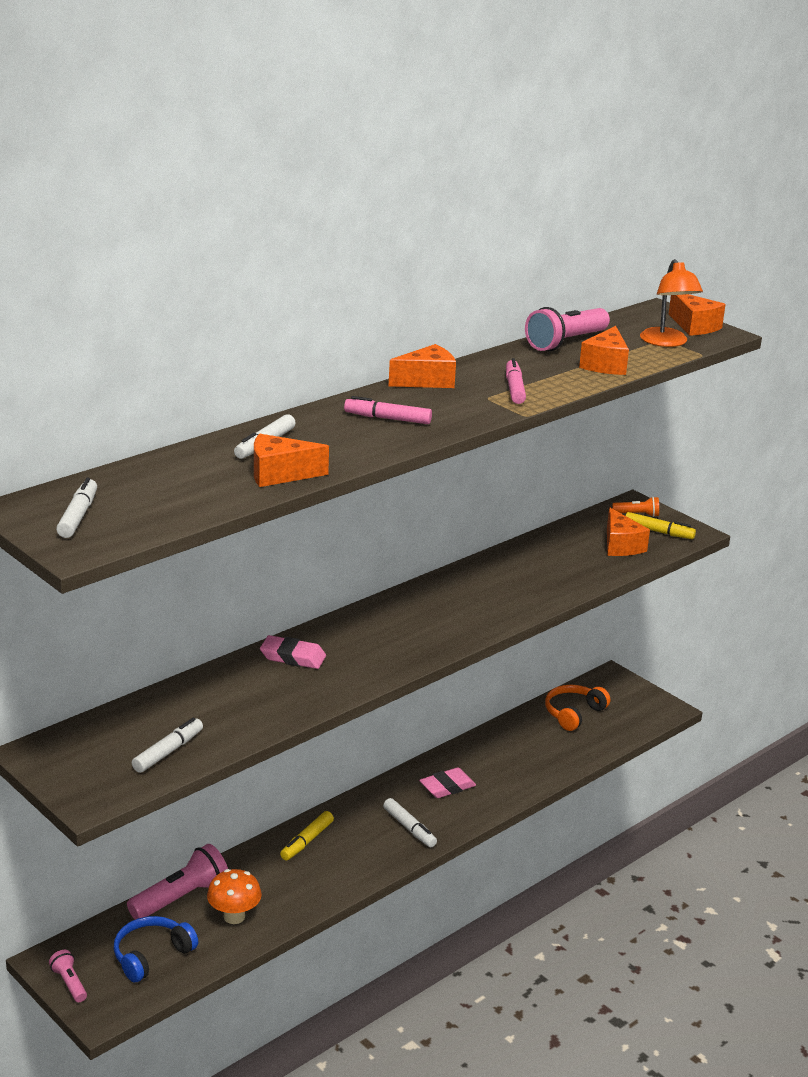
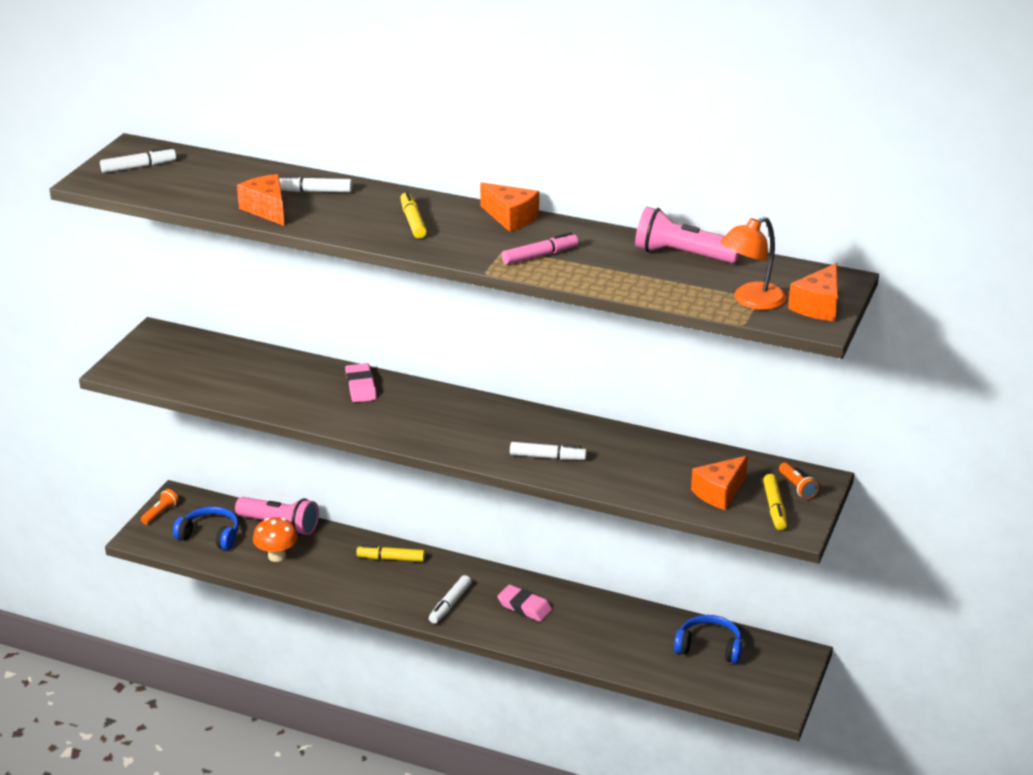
camera: 65 degrees right, 5 degrees up
(69, 983) = (160, 513): pink flashlight -> orange flashlight
(168, 752) = (194, 378): white marker -> white marker (547, 457)
(388, 419) = (413, 221): pink marker -> yellow marker
(573, 713) = (709, 647): orange headphones -> blue headphones
(605, 365) = (650, 283): orange cheese -> none

